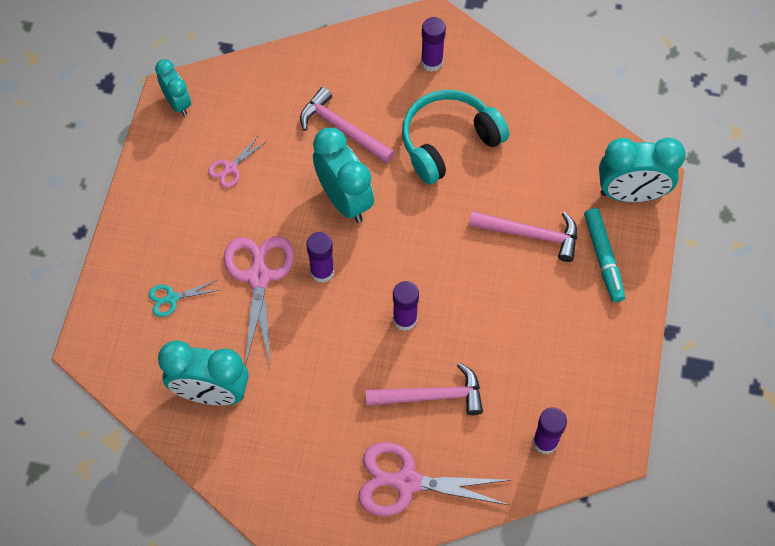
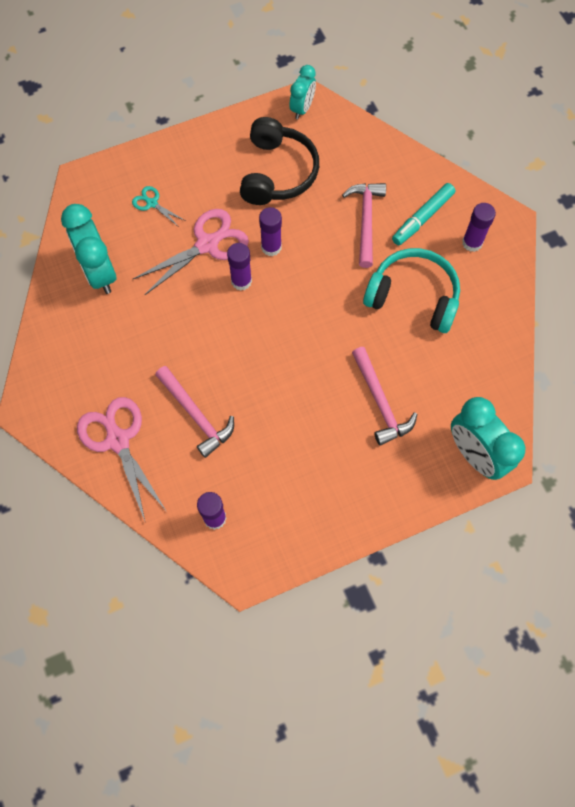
camera: 55 degrees right, 5 degrees up
(230, 168) = (278, 172): pink scissors -> black headphones
(344, 200) = (309, 258): turquoise clock -> none
(405, 319) = (244, 359): purple glue stick -> purple glue stick (271, 247)
(603, 258) = (401, 468): turquoise marker -> turquoise marker (422, 218)

